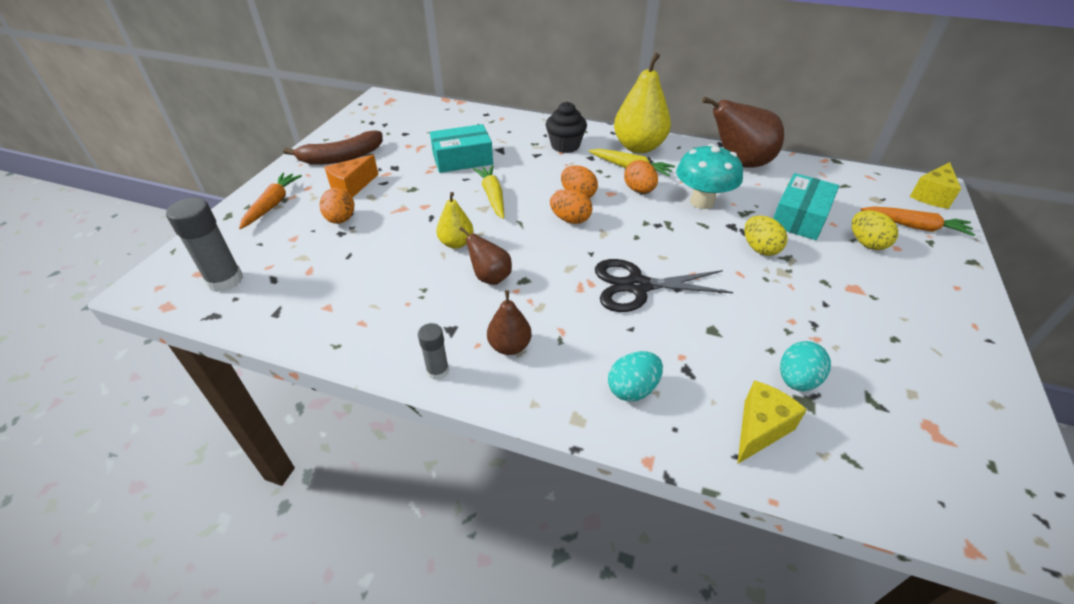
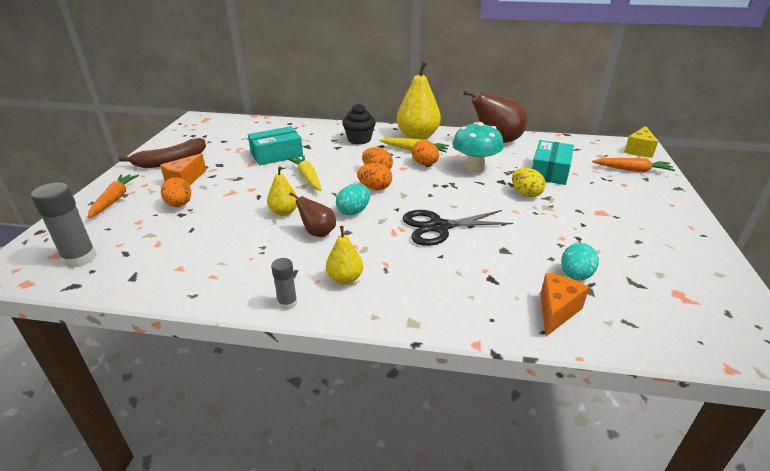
camera: 10 degrees left, 10 degrees down
(509, 346) = (345, 279): brown pear -> yellow pear
(632, 389) = (452, 296): turquoise egg -> turquoise egg (353, 211)
(760, 429) = (556, 311): yellow cheese -> orange cheese
(866, 243) = (602, 183): yellow egg -> none

